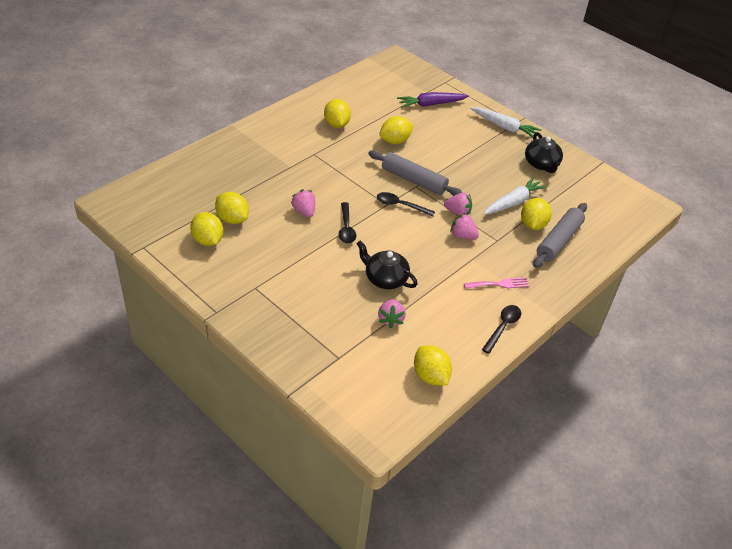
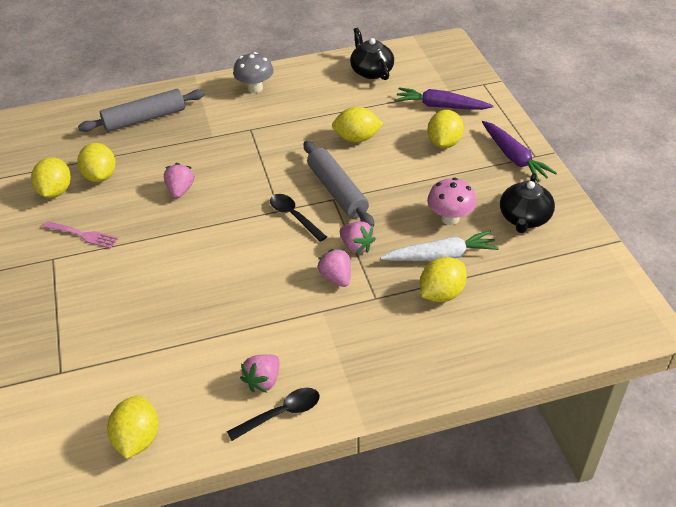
camera: 35 degrees right, 0 degrees up
(289, 123) = (255, 88): none -> grey mushroom
(336, 124) = (306, 102): yellow lemon -> yellow lemon (444, 143)
(346, 228) = (208, 224): black spoon -> none
(385, 278) = (196, 298): black teapot -> black teapot (371, 71)
(390, 319) = (157, 349): pink strawberry -> pink strawberry (263, 381)
(499, 177) = (450, 218): none -> pink mushroom
(499, 284) = (327, 355): pink fork -> pink fork (83, 235)
(504, 127) = (514, 157): white carrot -> purple carrot
(559, 241) = (459, 327): grey rolling pin -> grey rolling pin (144, 119)

